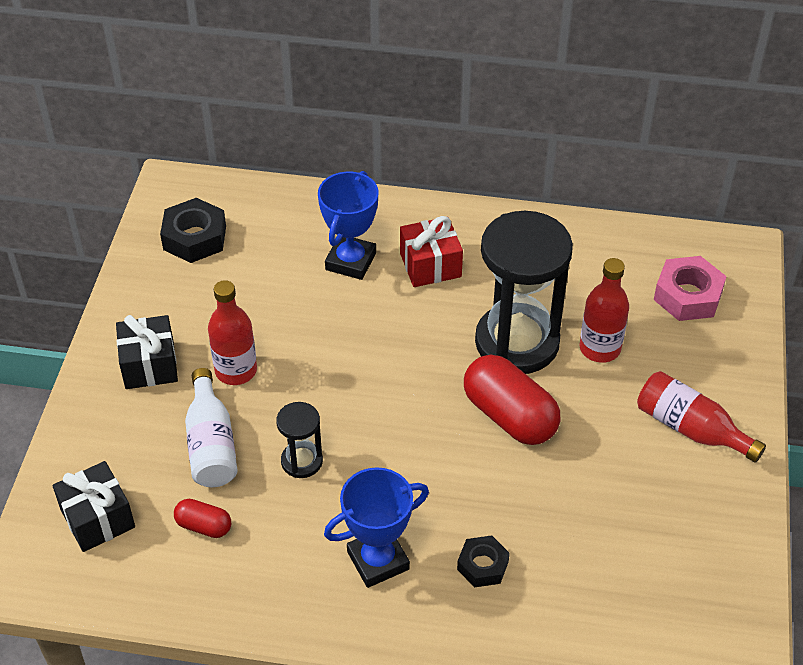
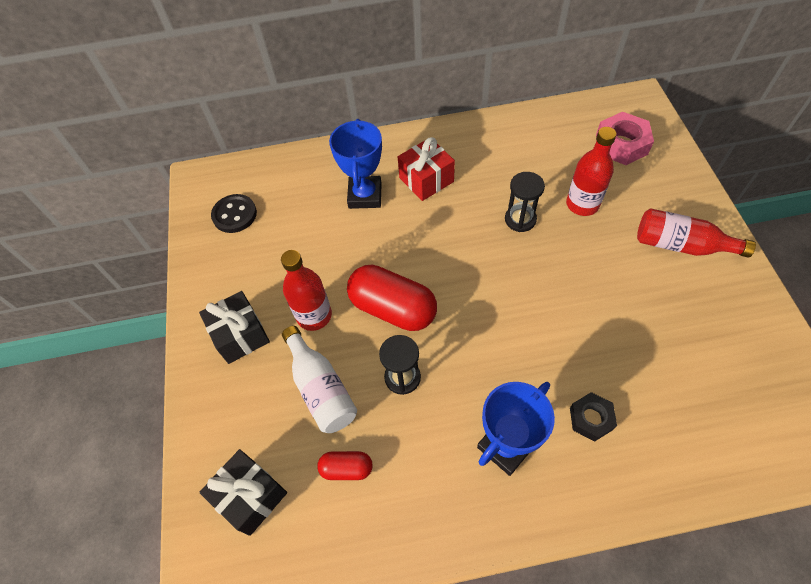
camera: 15 degrees left, 10 degrees up
(195, 238) = (234, 215): black nut -> black button
(509, 416) = (545, 281): red capsule -> red capsule (393, 308)
(517, 342) = (520, 219): black hourglass -> black hourglass, size x0.46

